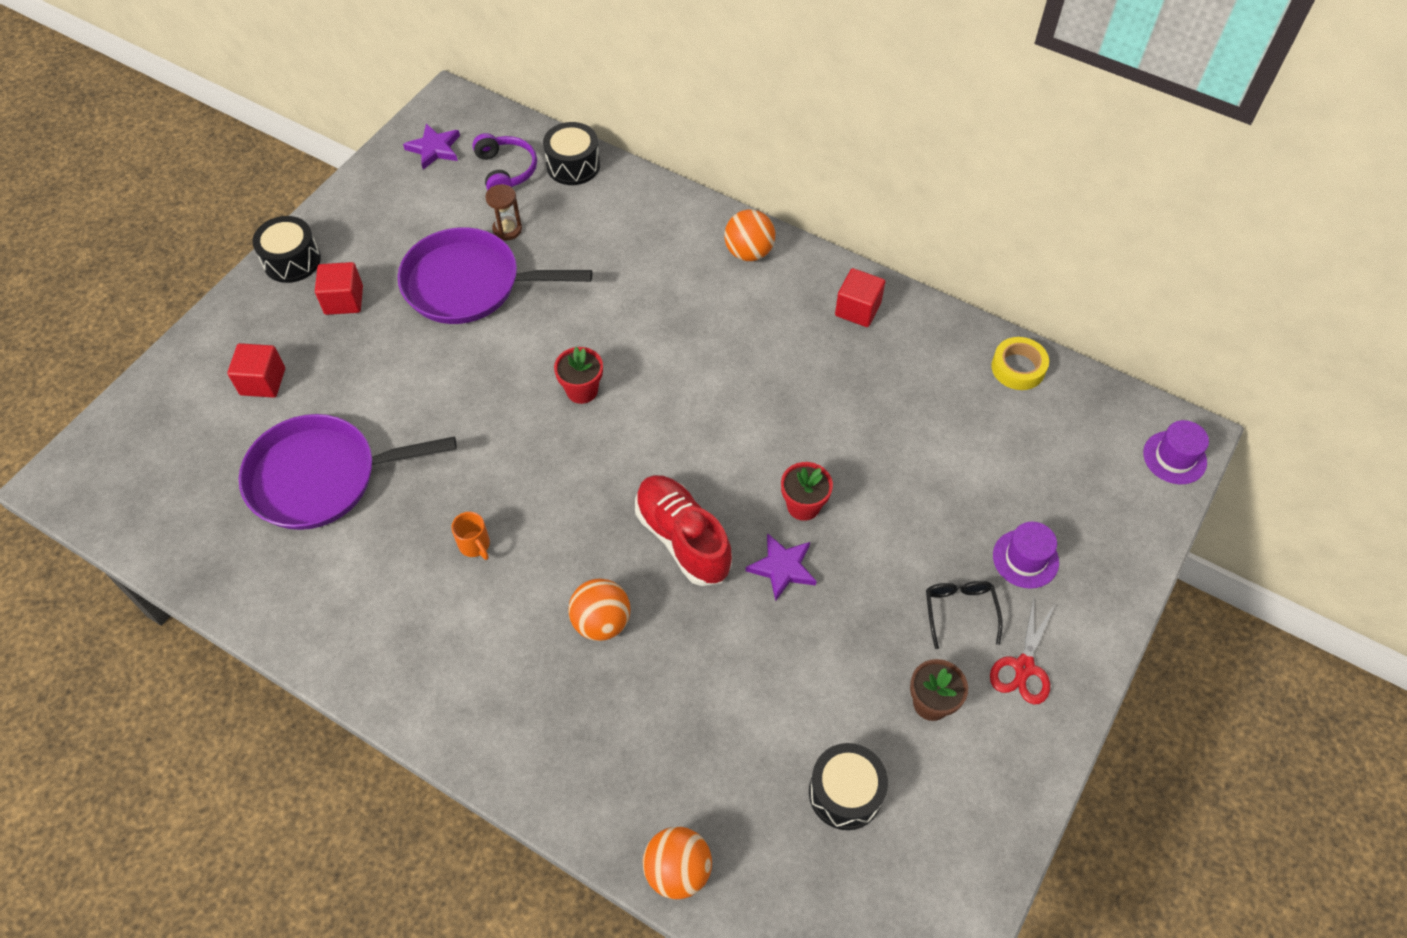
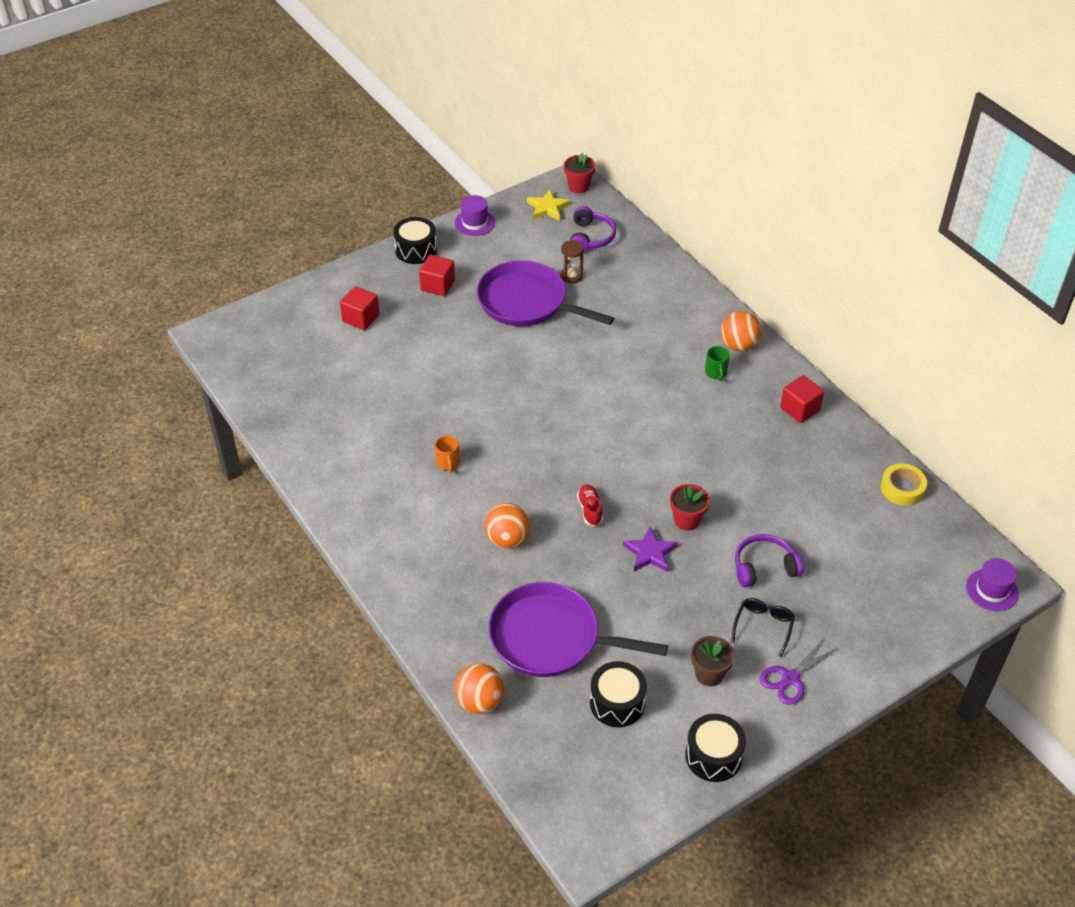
camera: 25 degrees right, 10 degrees down
(320, 477) = (369, 388): purple pan -> purple pan (550, 637)
(434, 149) = (547, 208): purple star -> yellow star
(573, 165) = (640, 248): black drum -> black drum (713, 756)
(582, 390) = (569, 394): red flower pot -> red flower pot (578, 186)
(683, 538) = (590, 510): red shoe -> red shoe, size x0.49
(741, 298) = (716, 373): none -> green mug
(921, 532) = (764, 567): none -> purple headphones
(1024, 667) = (790, 678): red scissors -> purple scissors
(1025, 559) = (832, 612): purple hat -> purple hat (474, 223)

